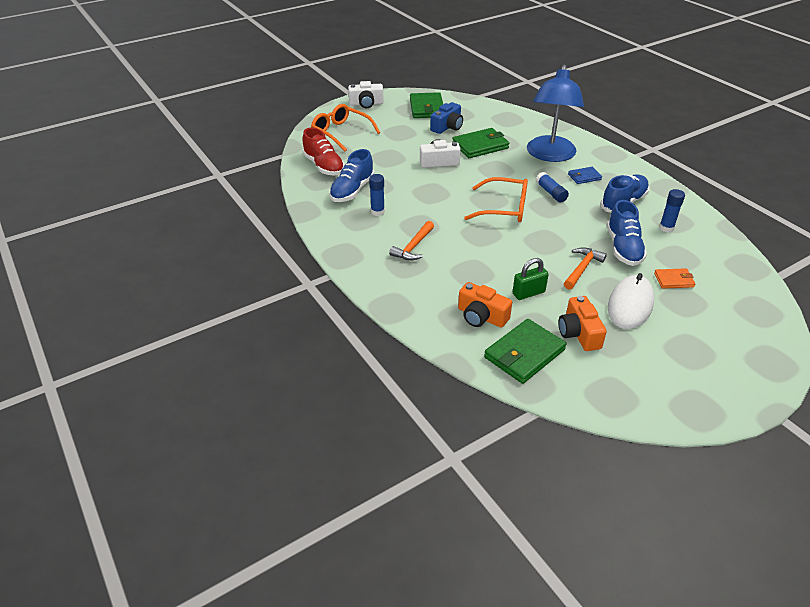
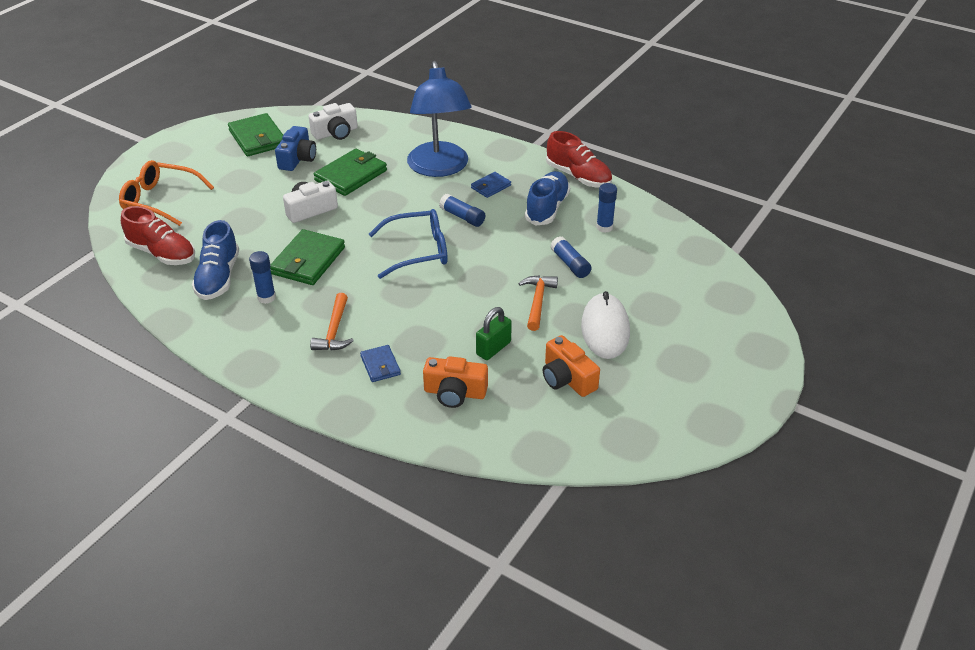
camera: 25 degrees left, 0 degrees up
(366, 104) = (172, 150): white camera -> white camera (335, 133)
(434, 280) = (380, 365): none -> blue wallet
(504, 208) = (418, 251): orange glasses -> blue glasses
(524, 354) = (521, 421): green wallet -> green wallet (308, 261)
(623, 248) = (570, 264): blue shoe -> blue glue stick
(661, 186) = (578, 177): none -> red shoe
(673, 280) = (636, 287): orange wallet -> none

